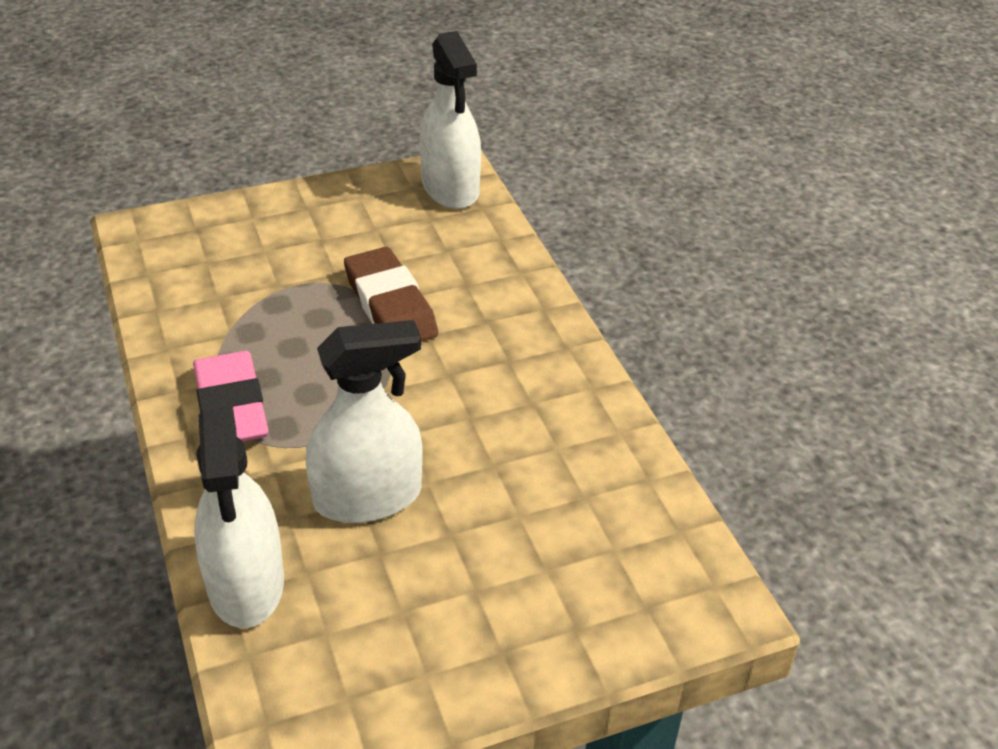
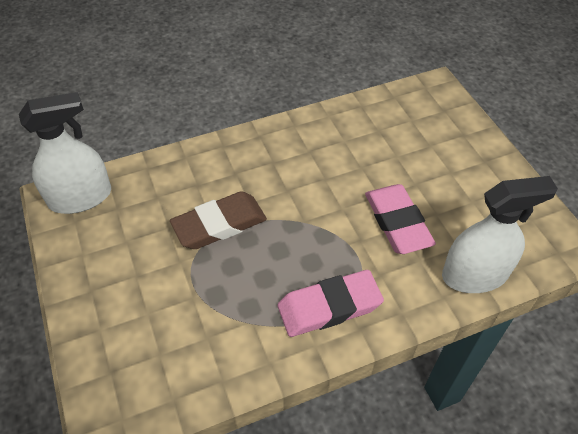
camera: 90 degrees left, 10 degrees up
(367, 497) = (397, 222): white spray bottle -> pink eraser

